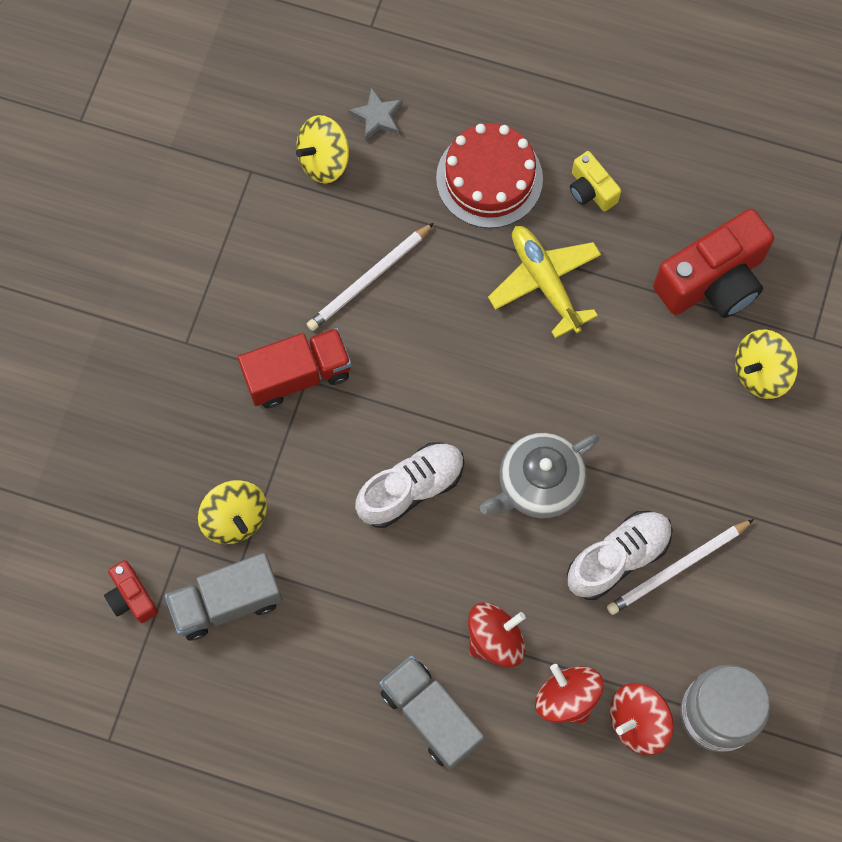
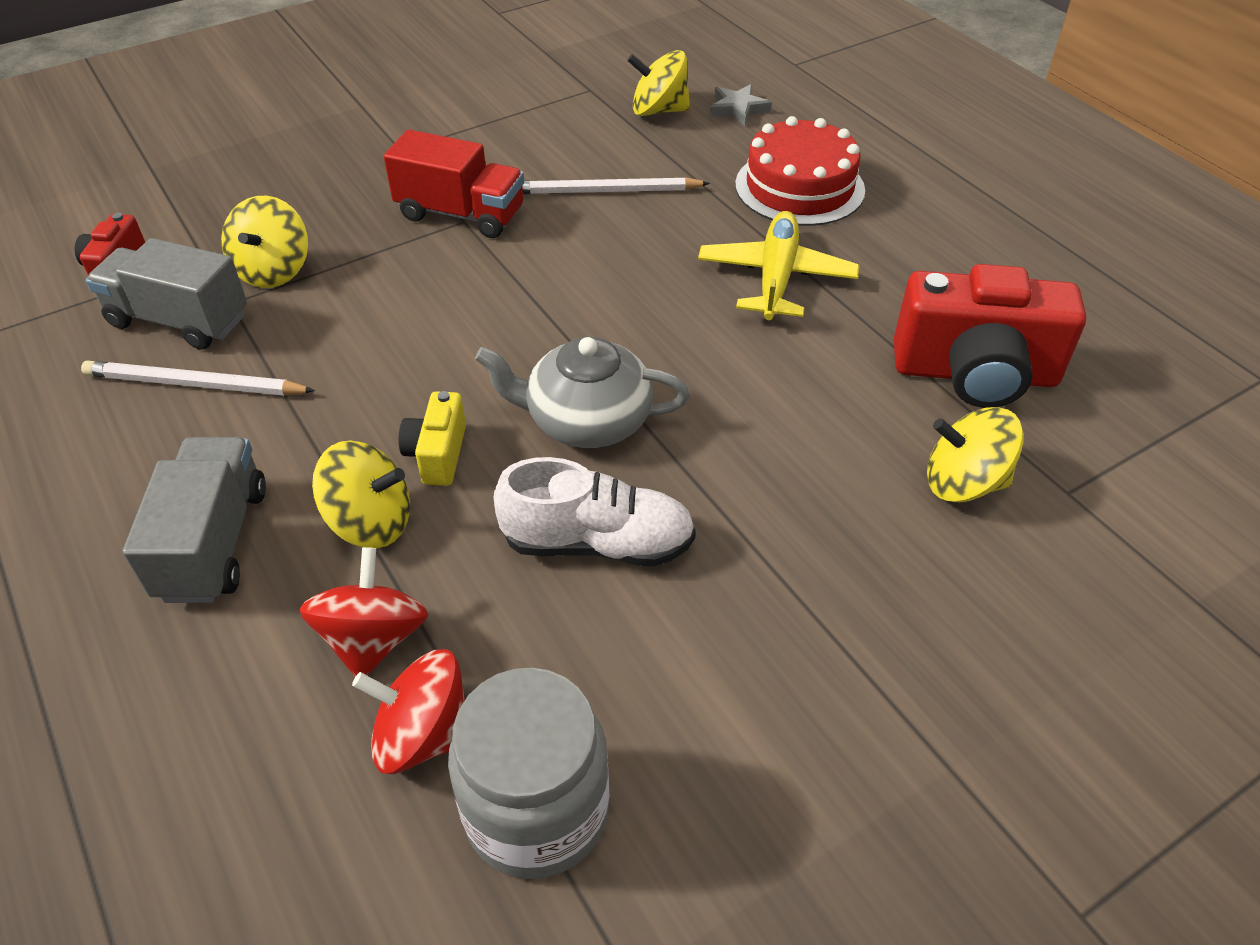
camera: 40 degrees right, 25 degrees down
(411, 488) = (453, 345): white shoe -> none
(495, 639) = (371, 522): red spinning top -> yellow spinning top
(591, 190) = (899, 242): yellow camera -> yellow camera (438, 454)
(678, 568) = (661, 603): white pencil -> white pencil (196, 384)

